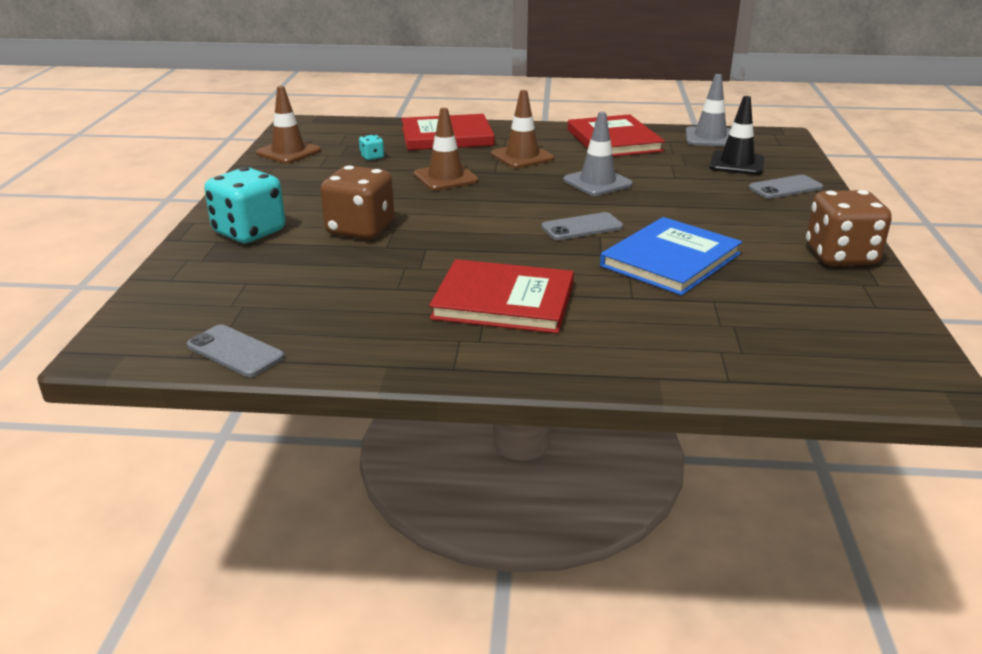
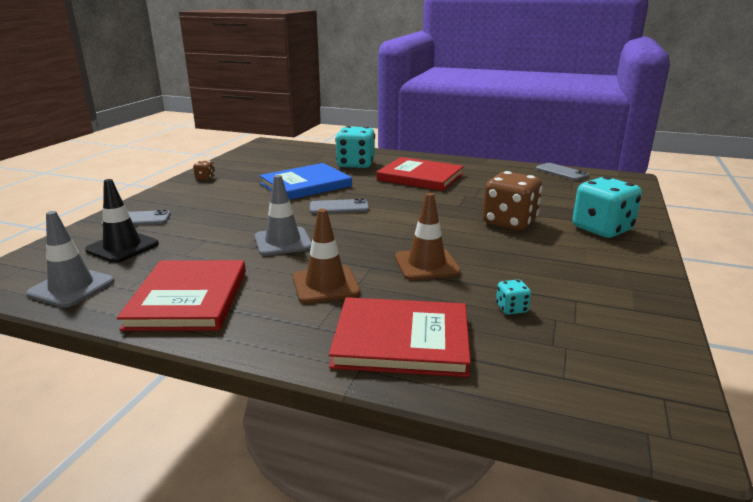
camera: 165 degrees left, 5 degrees down
(288, 152) = (635, 336): brown traffic cone -> none
(644, 323) = (356, 164): none -> turquoise dice
(840, 256) = (205, 178): brown dice -> brown dice, size x0.43

